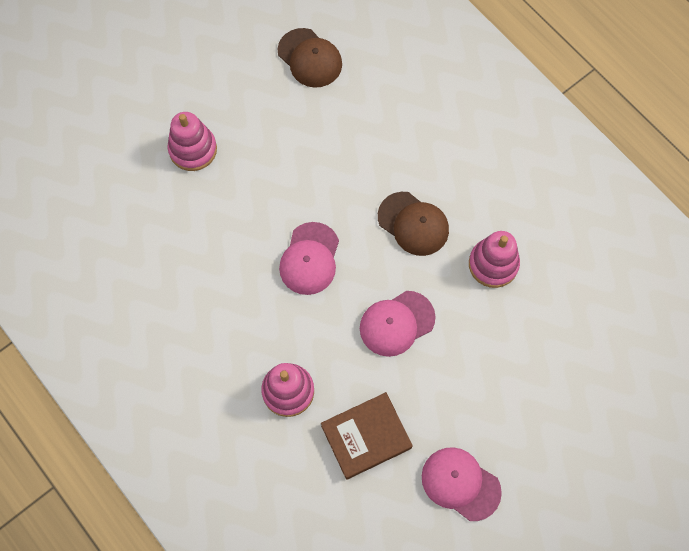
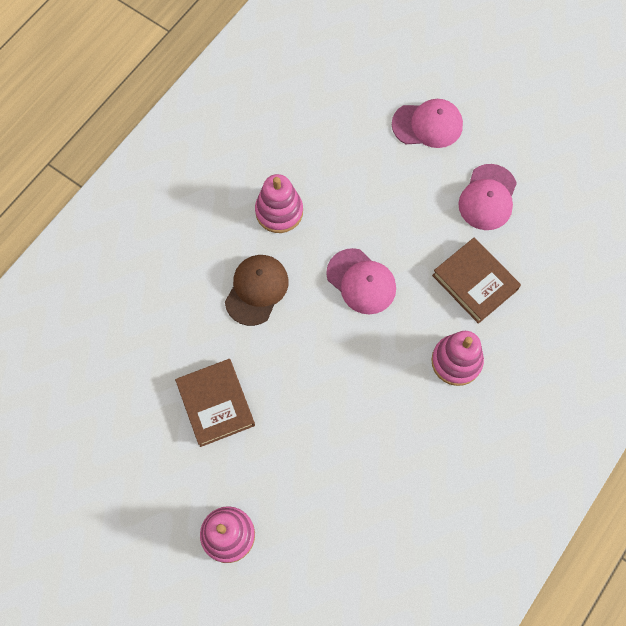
camera: 105 degrees left, 0 degrees up
(309, 259) = (319, 377): pink cap -> pink cap (427, 125)
(310, 58) = (88, 440): brown cap -> none
(311, 164) = (216, 404): none -> brown book

